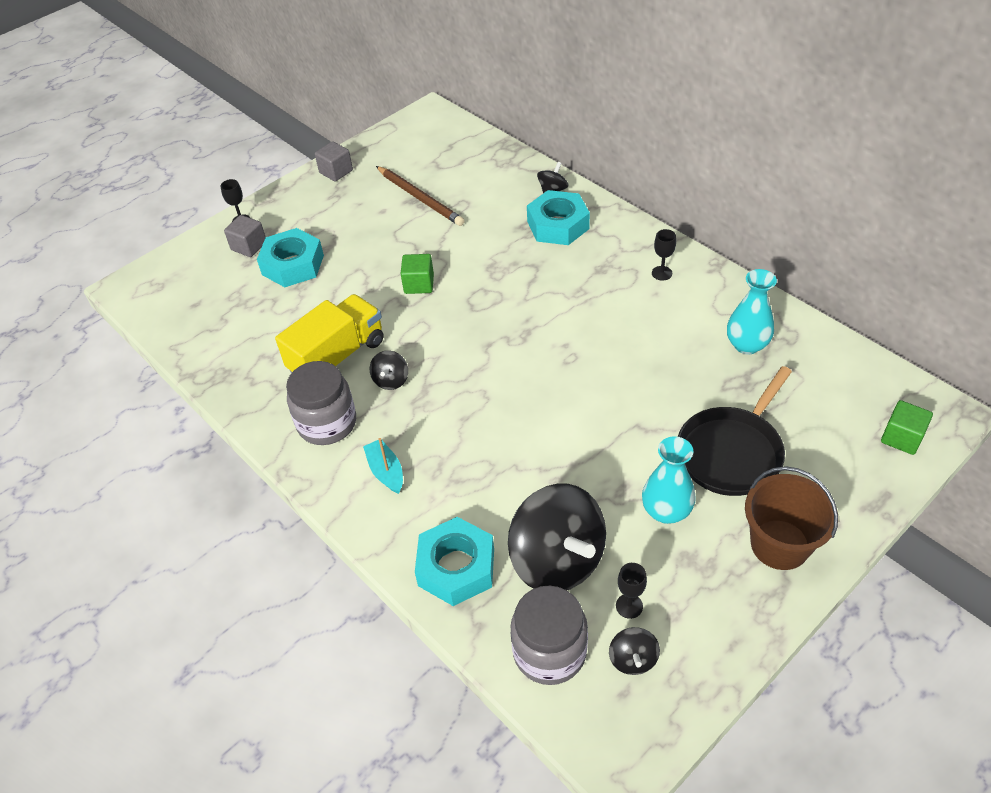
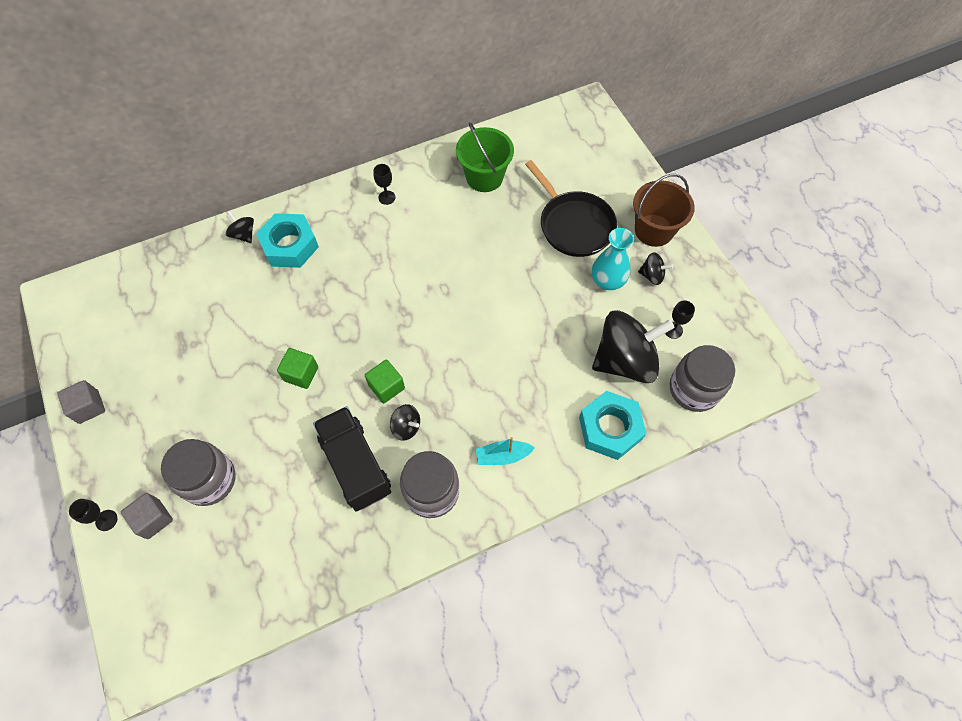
camera: 75 degrees left, 15 degrees up
(293, 265) = (209, 480): turquoise nut -> grey jar
(337, 356) = (356, 465): yellow truck -> black truck
(420, 198) = (183, 341): brown pencil -> none
(633, 659) = (712, 342): black spinning top -> black spinning top (652, 275)
(746, 345) = (484, 177): turquoise vase -> green bucket
(901, 438) = (597, 134): green cube -> green cube (386, 387)

